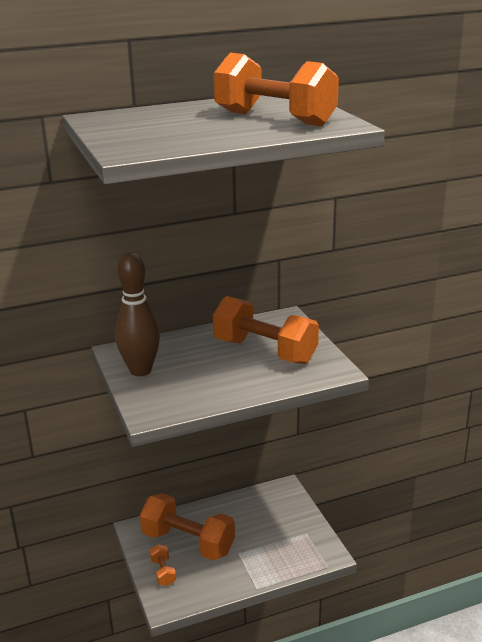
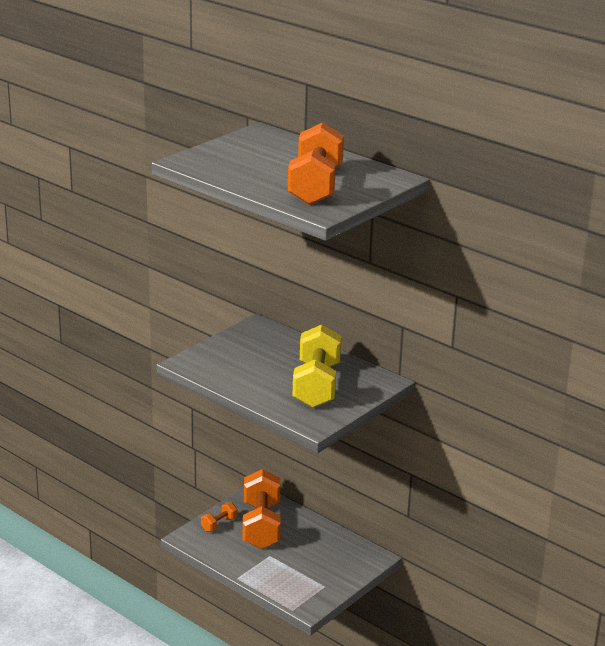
camera: 60 degrees right, 0 degrees up
(140, 370) = (239, 342): brown bowling pin -> none
(265, 351) = (316, 385): orange dumbbell -> yellow dumbbell

